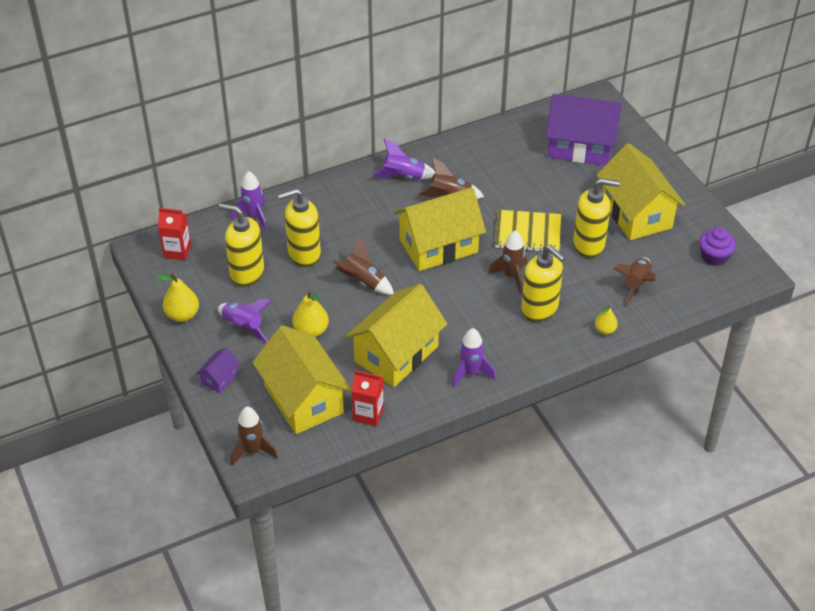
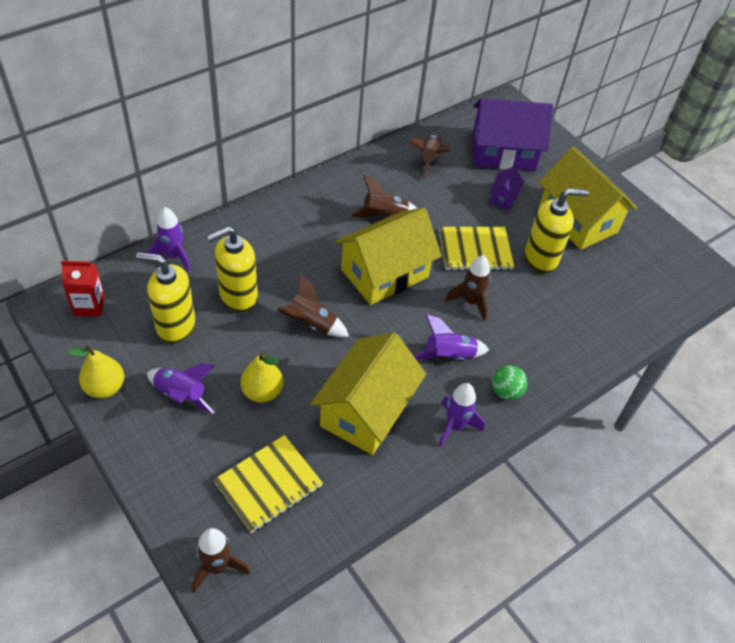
camera: 15 degrees left, 5 degrees up
(219, 378) = (161, 468): purple house -> purple house (503, 197)
(303, 399) = (268, 484): yellow house -> yellow notebook
(368, 414) = (349, 495): red carton -> none
(403, 177) = (331, 197): purple rocket -> purple rocket (449, 356)
(523, 351) = (506, 391): none -> green ball
(540, 310) = (510, 338): yellow soap dispenser -> none
(605, 330) = (585, 356): yellow pear -> none
(636, 285) = (601, 299): brown rocket -> brown rocket (429, 160)
(714, 257) = (668, 260): purple cupcake -> none

